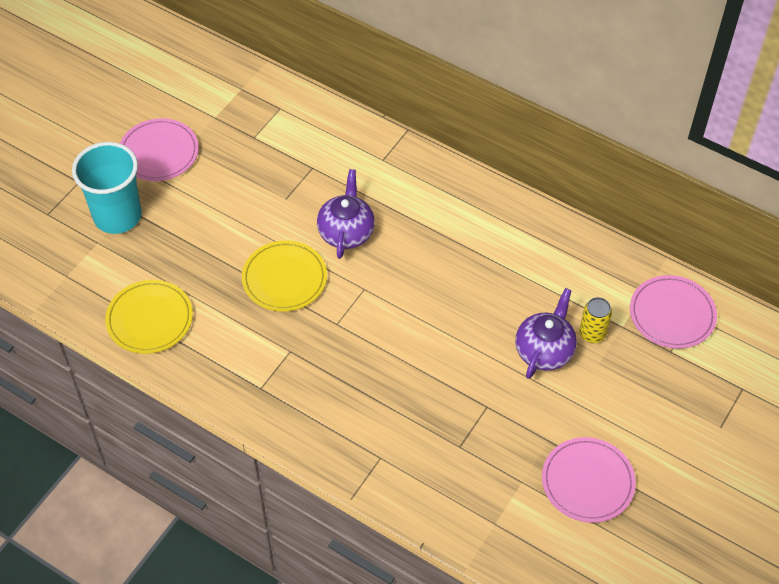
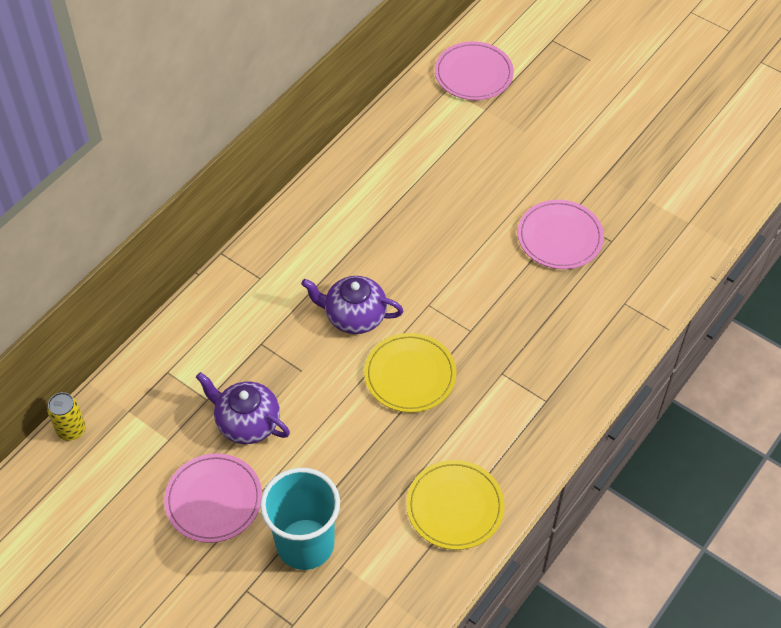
camera: 85 degrees left, 0 degrees up
(544, 351) = (509, 168): purple teapot -> purple teapot (247, 423)
(587, 482) = (645, 153): pink plate -> pink plate (560, 237)
(592, 334) = (492, 131): yellow can -> yellow can (71, 430)

